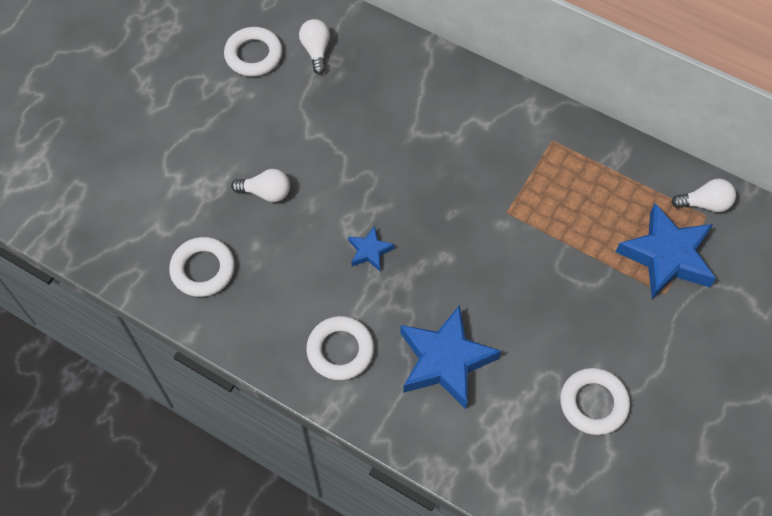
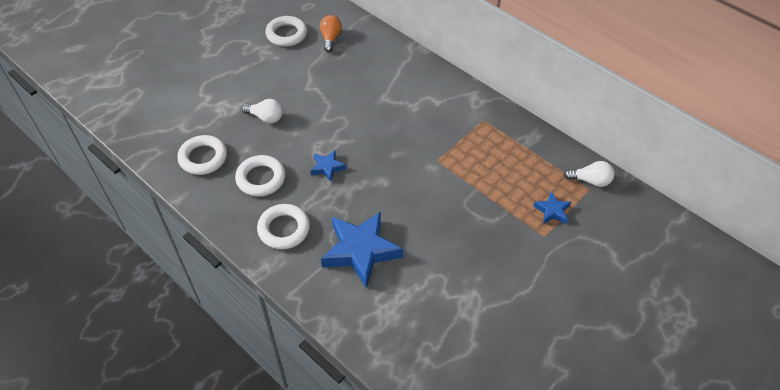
camera: 10 degrees right, 10 degrees down
(316, 51) = (330, 39): white light bulb -> orange light bulb
(593, 403) = (468, 303): white ring -> white ring (261, 178)
(666, 256) = (552, 211): blue star -> blue star, size x0.48

